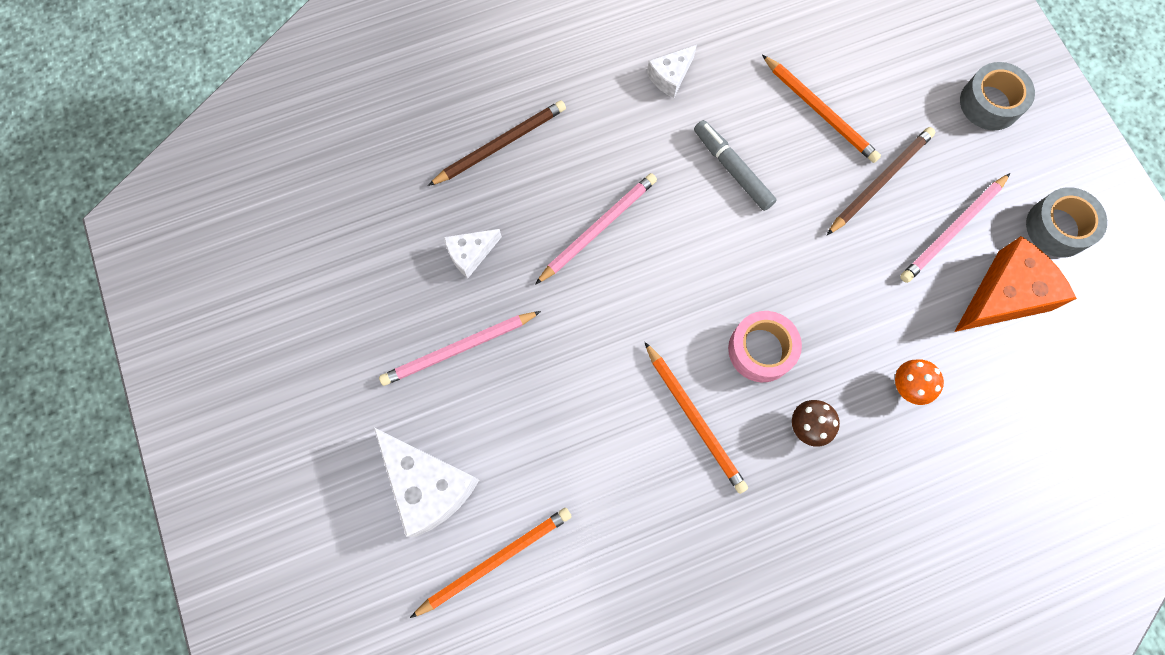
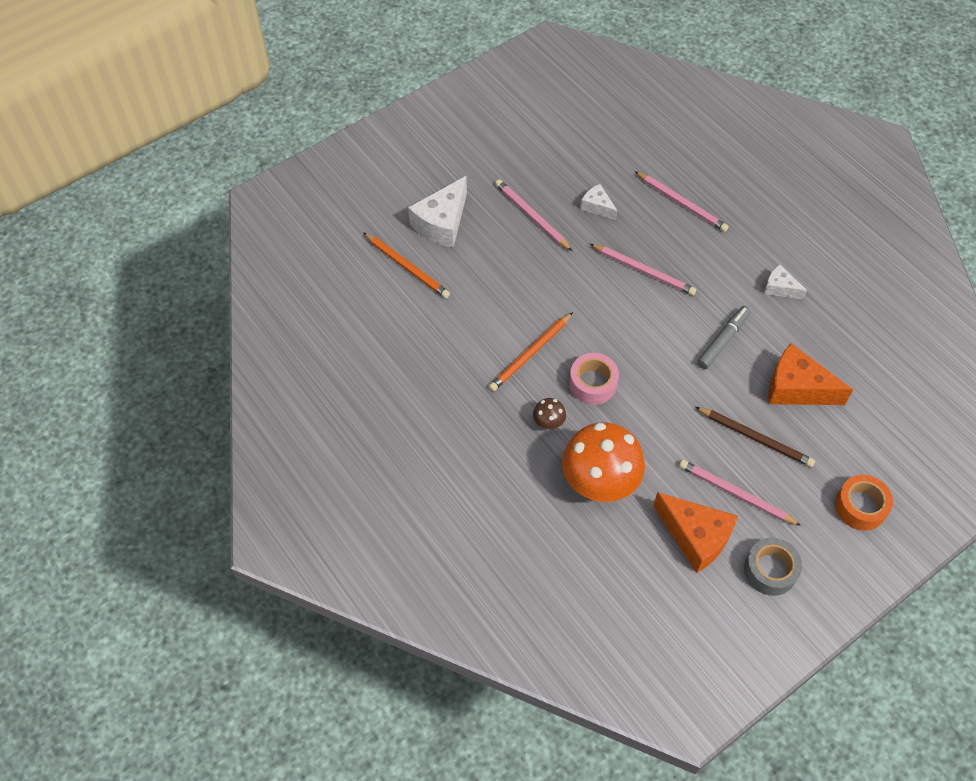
camera: 75 degrees right, 15 degrees down
(500, 144) = (681, 203): brown pencil -> pink pencil
(820, 111) = (796, 388): orange pencil -> orange cheese
(909, 386) = (600, 481): orange mushroom -> orange mushroom, size x2.38
(990, 103) = (860, 507): grey tape -> orange tape

